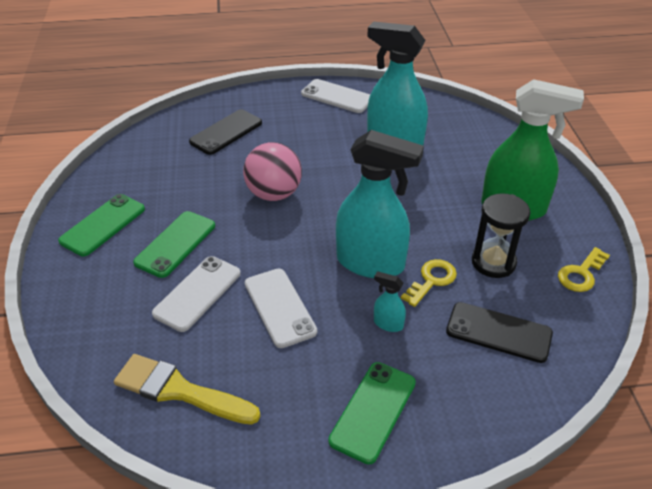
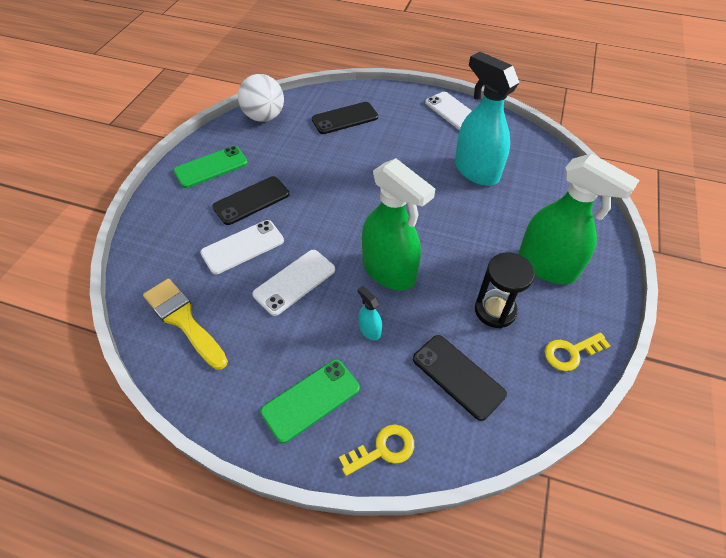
camera: 25 degrees right, 10 degrees up
(132, 155) = (264, 117): none -> white ball
(175, 244) = (251, 200): green phone -> black phone
(274, 194) = (349, 183): pink ball -> none
(280, 307) = (294, 282): white phone -> white phone turned 45 degrees clockwise
(371, 263) = (389, 271): turquoise spray bottle -> green spray bottle
(431, 280) = (430, 306): yellow key -> yellow key (383, 449)

